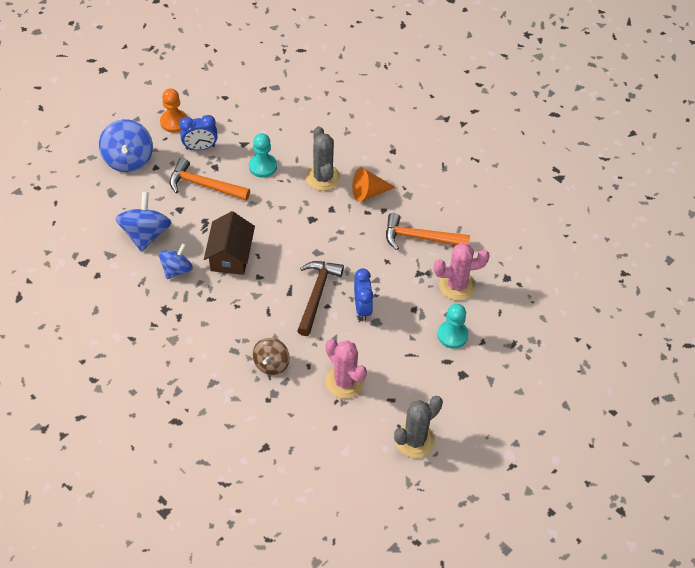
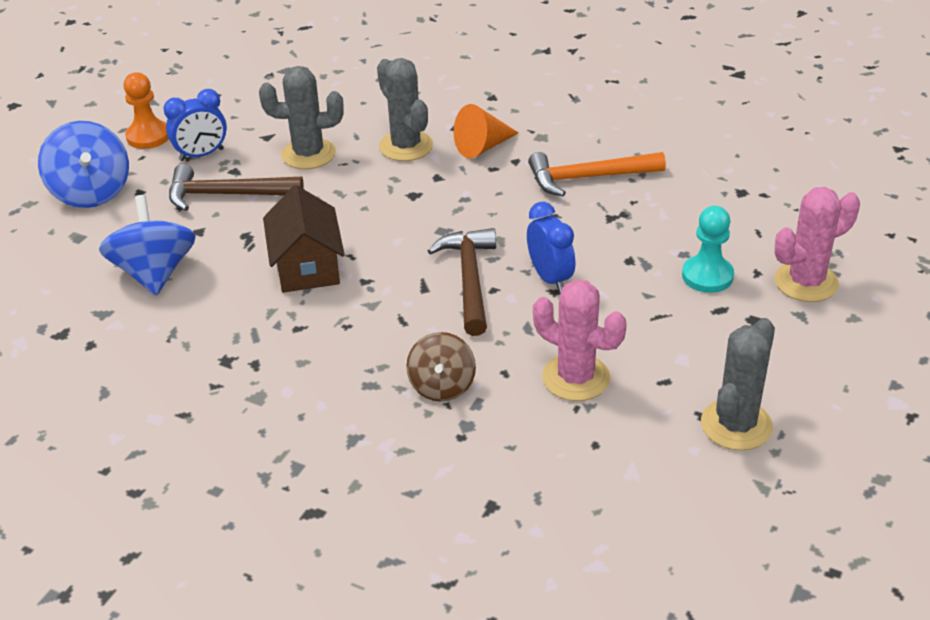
camera: 15 degrees left, 15 degrees down
(177, 269) = (225, 304): blue spinning top -> none
(204, 185) = (226, 195): orange hammer -> brown hammer
(263, 166) = (308, 154): turquoise pawn -> grey cactus
(457, 285) = (676, 217): pink cactus -> pink cactus (806, 282)

